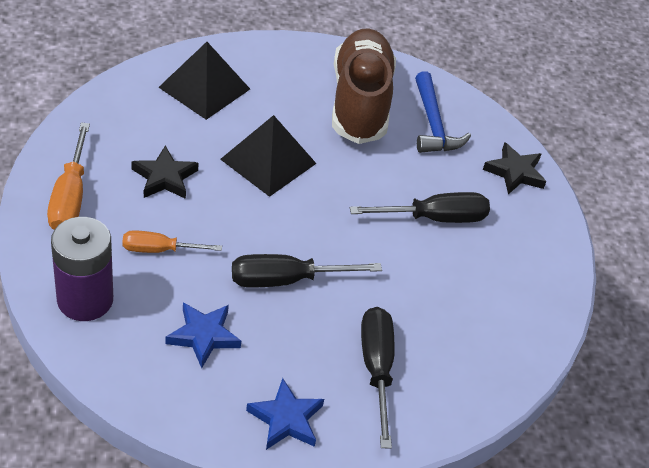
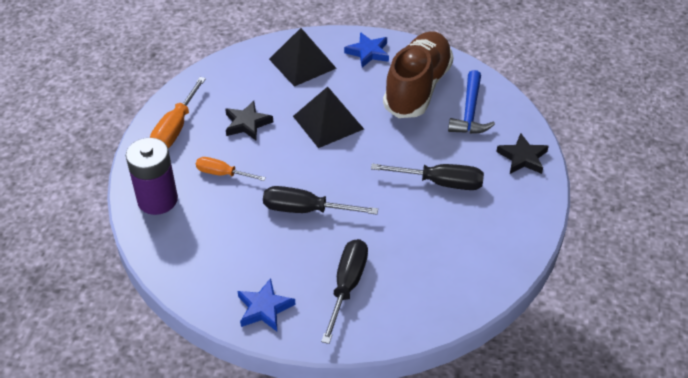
camera: 25 degrees right, 0 degrees up
(203, 336) = (229, 239): blue star -> blue star (368, 52)

